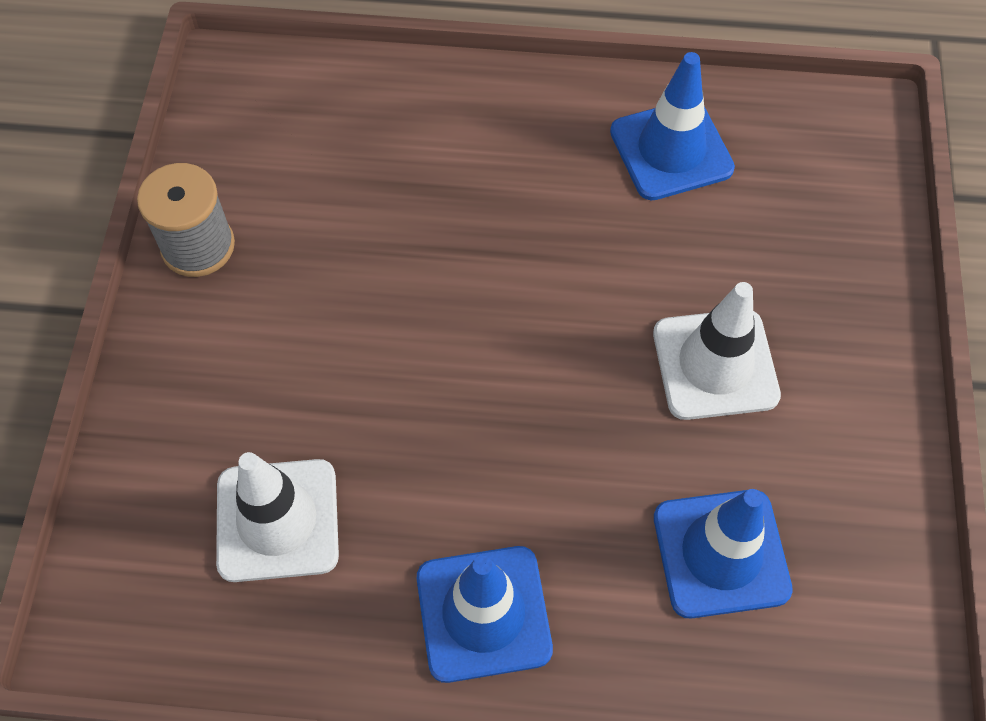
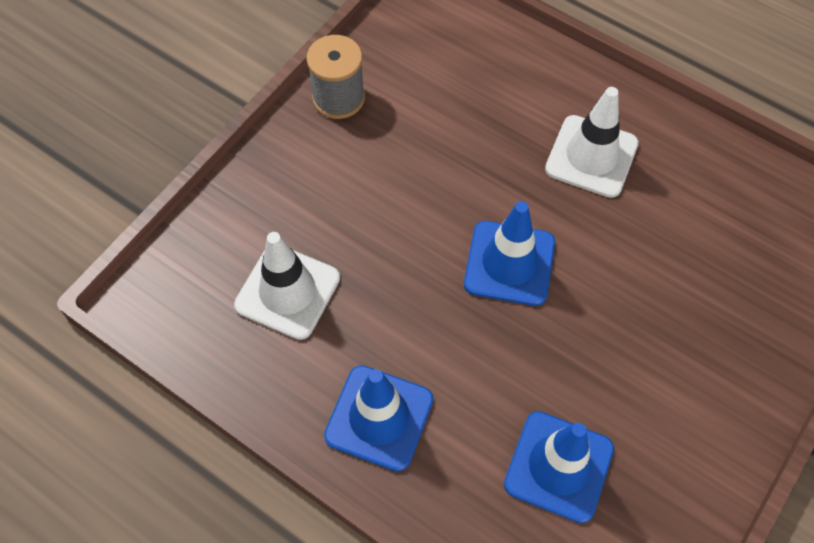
camera: 30 degrees right, 0 degrees up
(671, 150) = (692, 182): blue traffic cone -> blue traffic cone (509, 263)
(715, 364) = (632, 341): white traffic cone -> white traffic cone (591, 156)

